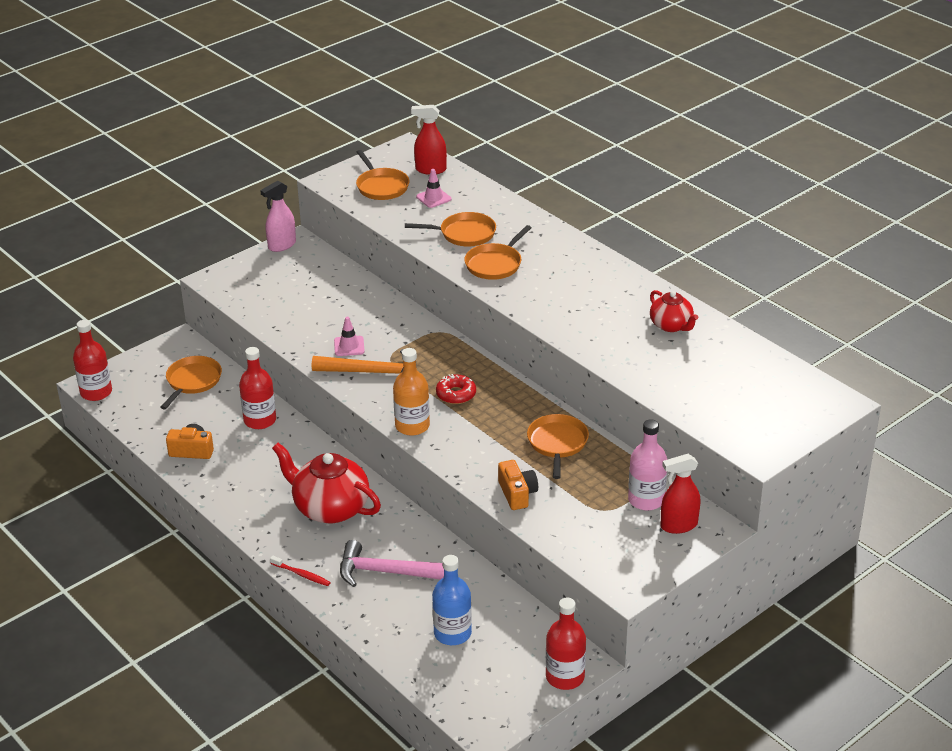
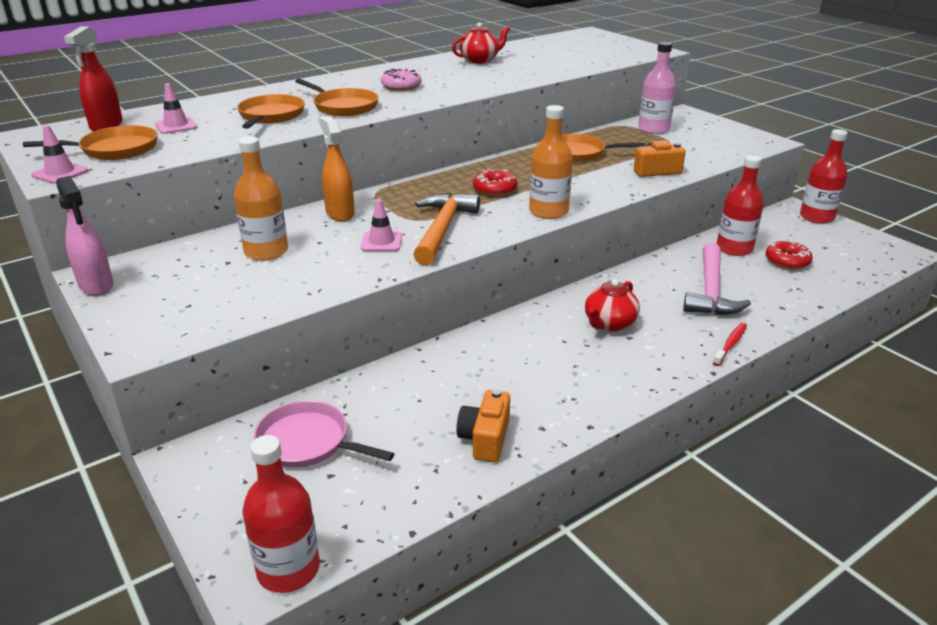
camera: 85 degrees left, 5 degrees down
(192, 381) = (308, 442): orange pan -> pink pan
(260, 420) = (427, 375): red bottle -> red bottle (734, 248)
(330, 508) = (609, 323): red teapot -> red teapot, size x0.58
(331, 299) = (266, 251): none -> orange bottle
(336, 179) = (60, 173): none -> pink traffic cone
(397, 320) = (340, 213): none -> orange spray bottle
(452, 633) = (787, 261): blue bottle -> red donut
(562, 286) = (401, 86): none -> pink donut
(678, 525) = (683, 122): red spray bottle -> none

